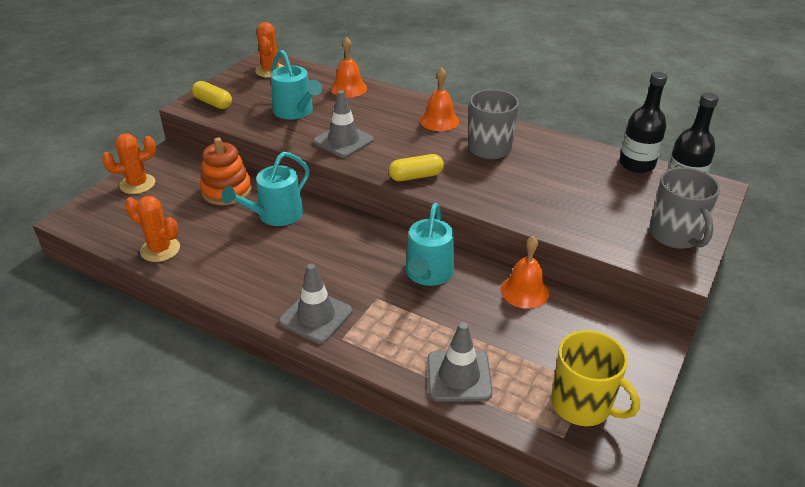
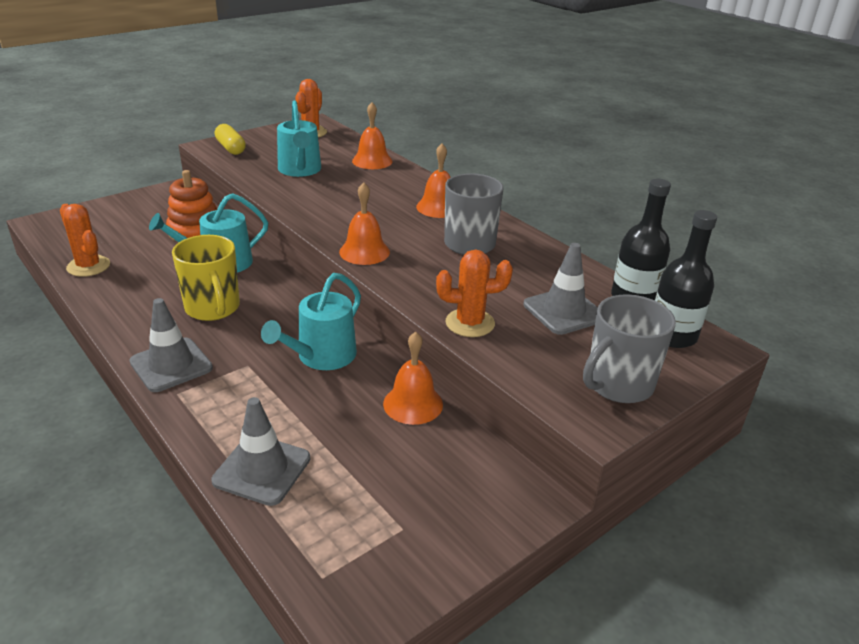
camera: 20 degrees right, 5 degrees down
(137, 184) = (123, 208): orange cactus -> orange cactus (470, 323)
(343, 141) = (321, 204): grey traffic cone -> grey traffic cone (564, 311)
(416, 176) = (364, 252): yellow capsule -> orange bell
(582, 405) = (376, 549): yellow mug -> yellow mug (213, 308)
(675, 235) = (618, 384): grey mug -> grey mug turned 45 degrees clockwise

